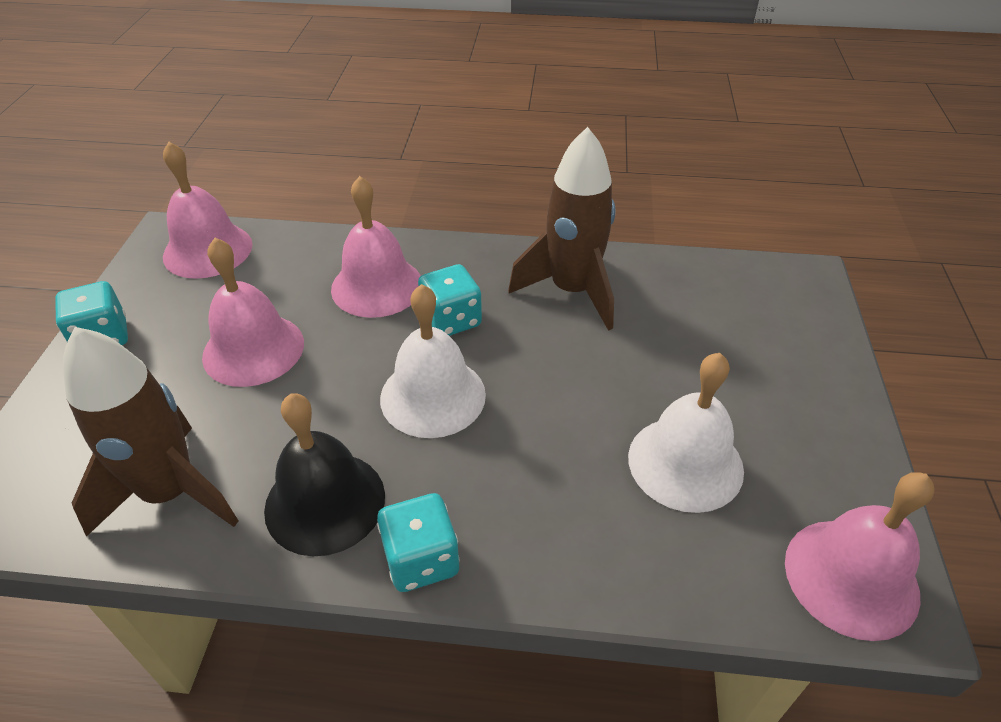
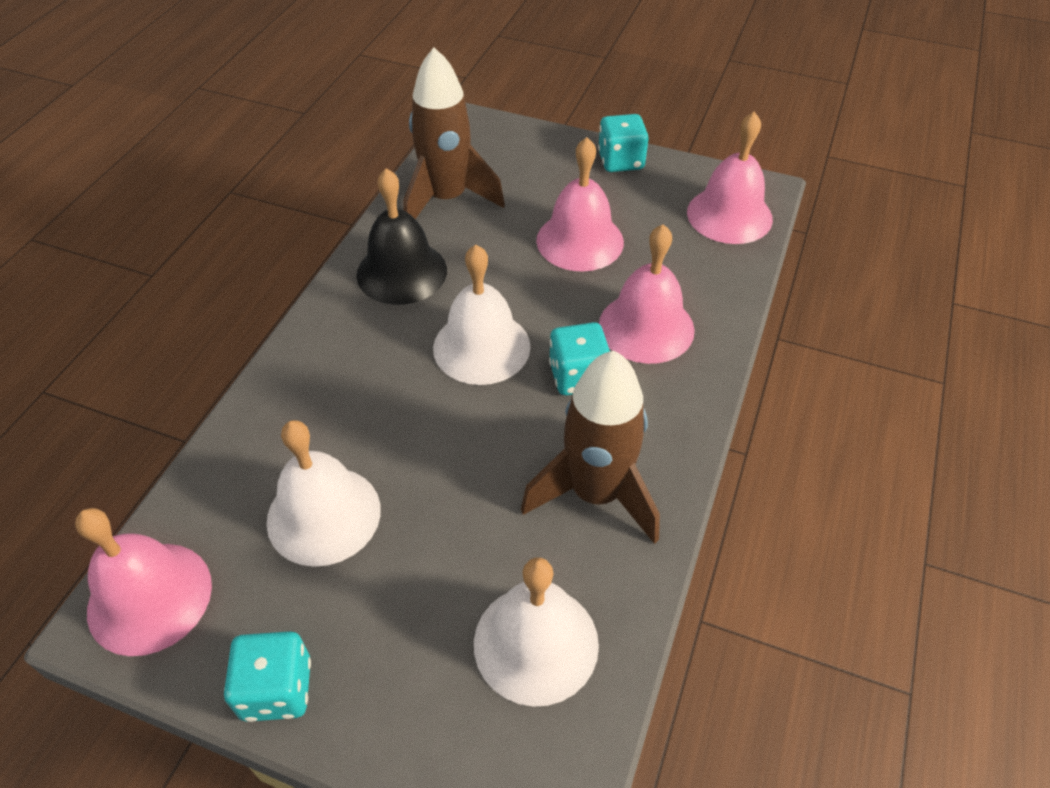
camera: 105 degrees right, 5 degrees up
(421, 559) = (327, 317): turquoise dice -> turquoise dice (277, 689)
(712, 301) = (536, 643): none -> white bell

